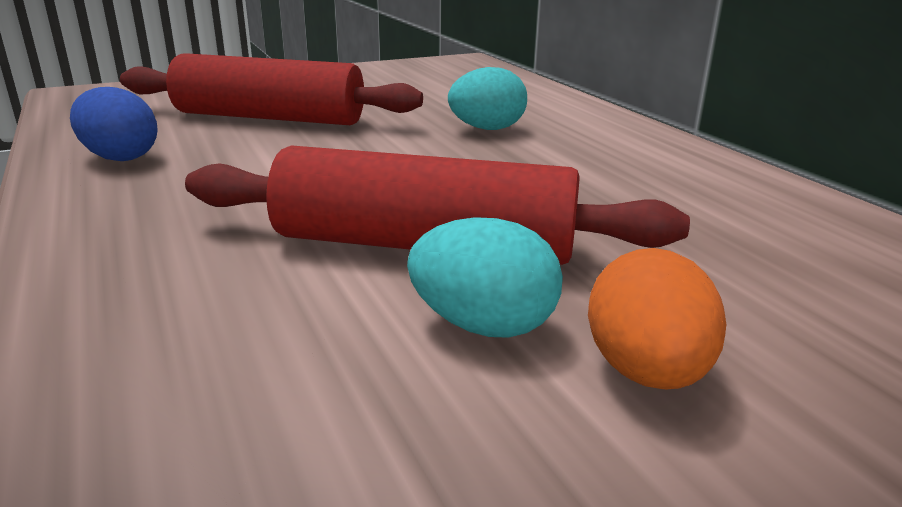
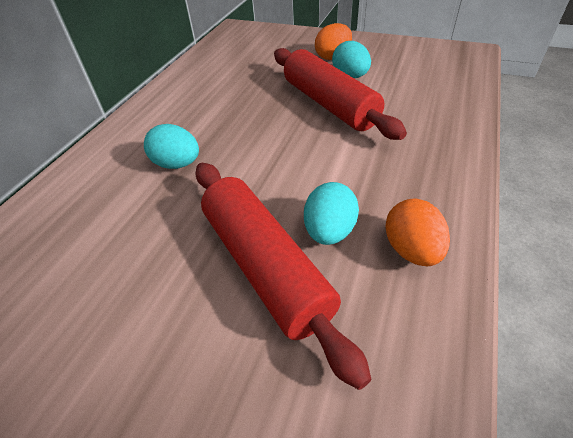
camera: 130 degrees left, 20 degrees up
(120, 157) = (411, 250): blue egg -> orange egg
(230, 143) = (329, 231): none -> turquoise egg

